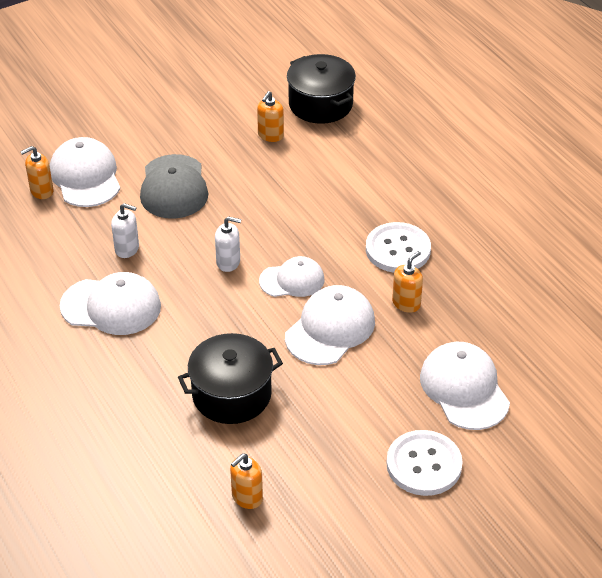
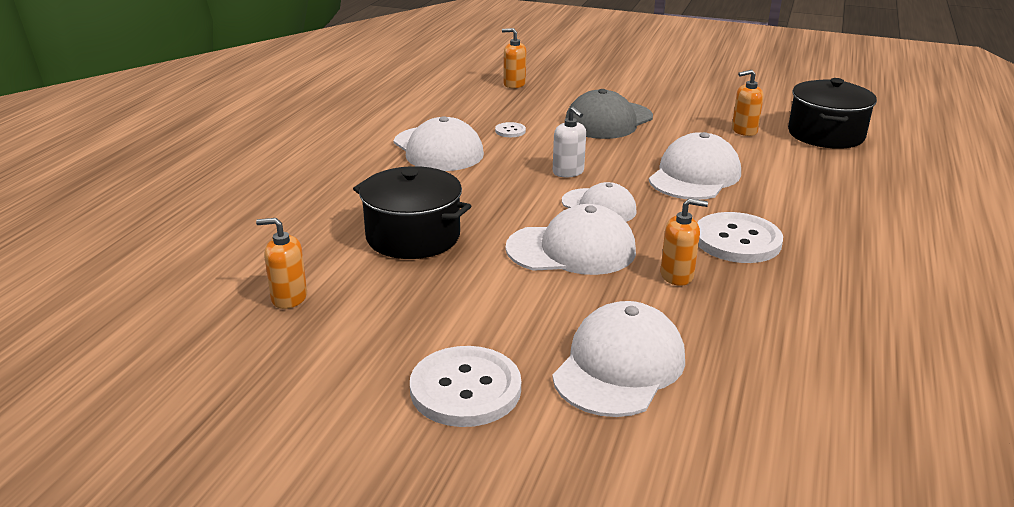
camera: 50 degrees right, 15 degrees down
(85, 176) = (557, 90): white cap -> white cap (694, 176)
(127, 249) = (510, 131): white soap dispenser -> white button

